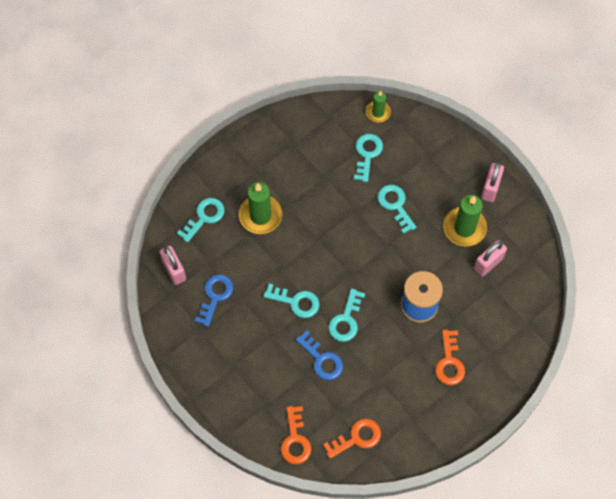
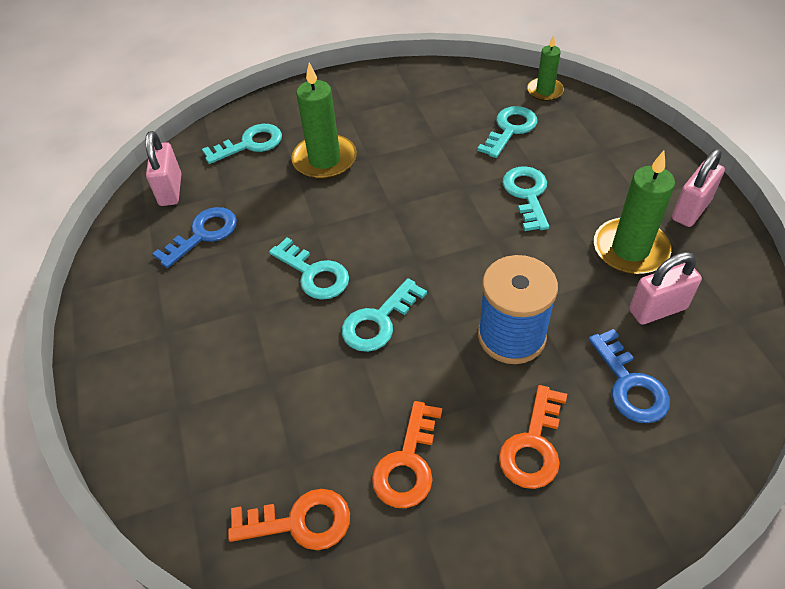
camera: 25 degrees right, 15 degrees down
(295, 440) = (190, 484): orange key -> orange key (407, 463)
(322, 360) = (309, 367): blue key -> blue key (630, 385)

